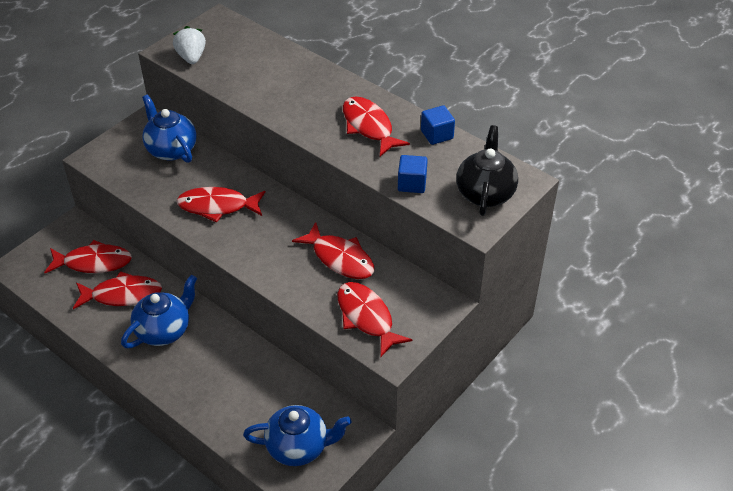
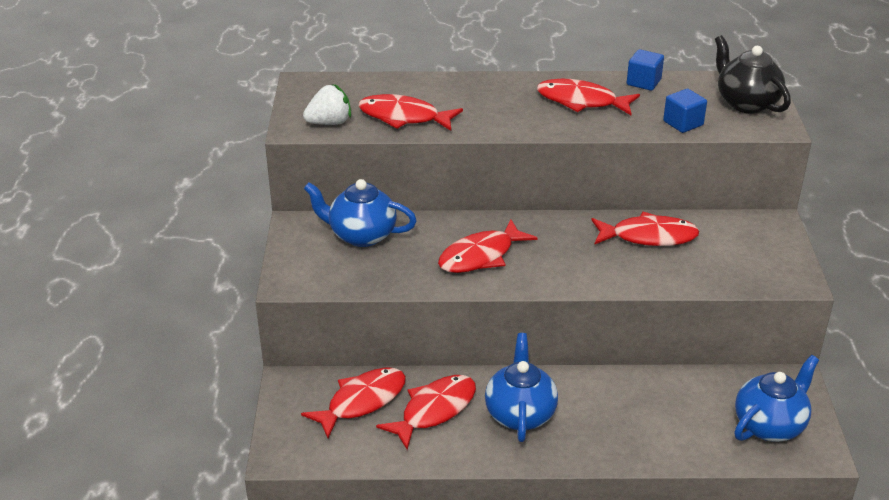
camera: 40 degrees left, 10 degrees down
(191, 57) = (329, 122): white strawberry -> white strawberry turned 120 degrees clockwise
(366, 317) = (737, 265): red fish -> red fish (403, 117)

